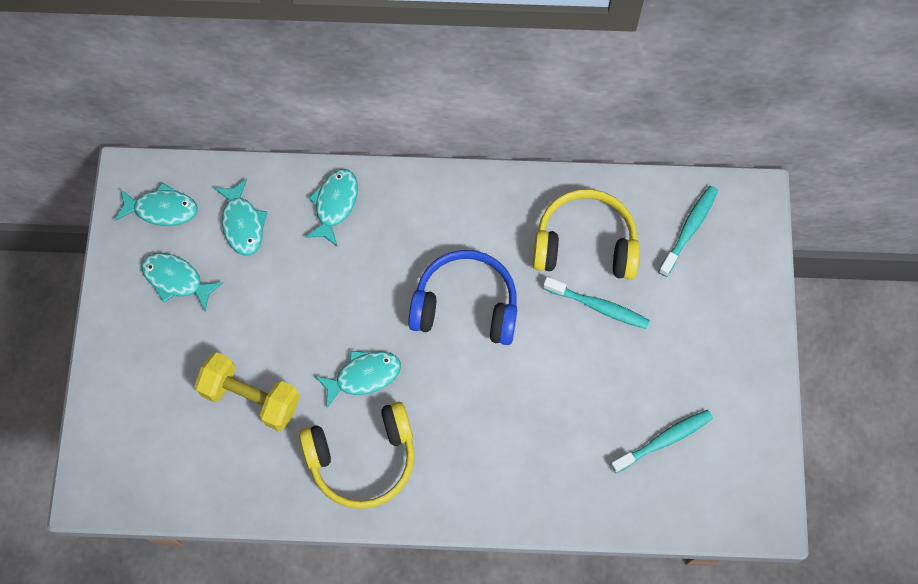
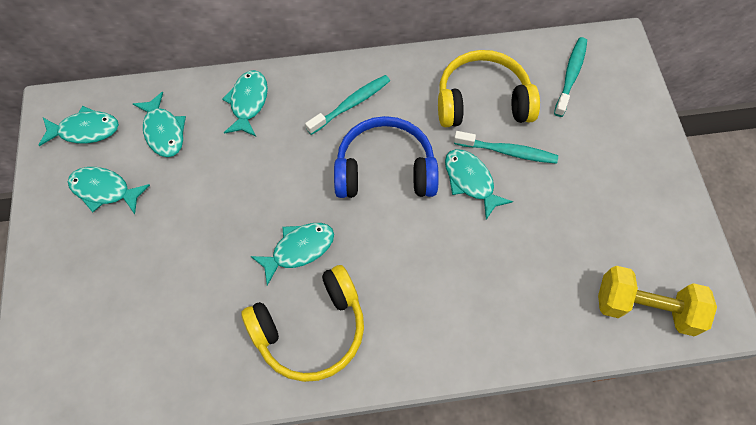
camera: 10 degrees left, 5 degrees down
(251, 397) = (190, 288): yellow dumbbell -> yellow dumbbell (645, 307)
(552, 333) = (470, 181): none -> turquoise fish
(664, 440) = (600, 261): turquoise toothbrush -> turquoise toothbrush (351, 104)

